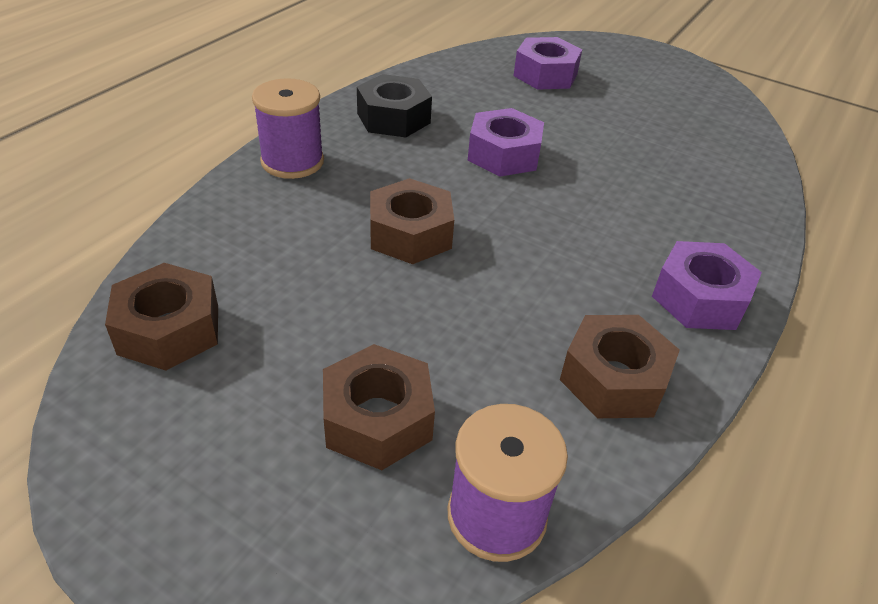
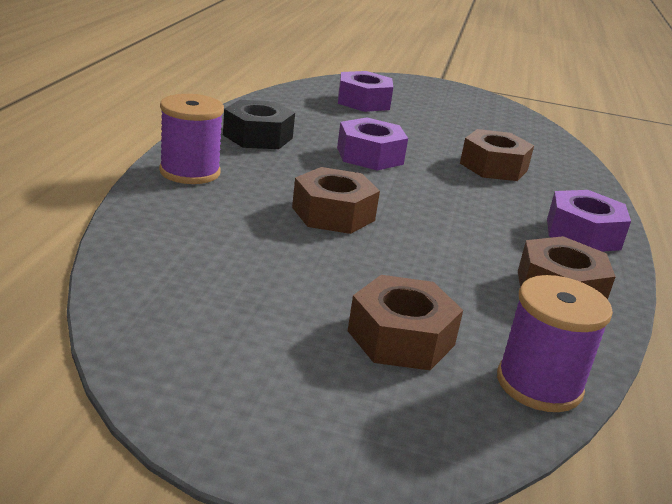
camera: 20 degrees left, 15 degrees down
(169, 329) = (168, 300): brown nut -> brown nut (493, 167)

